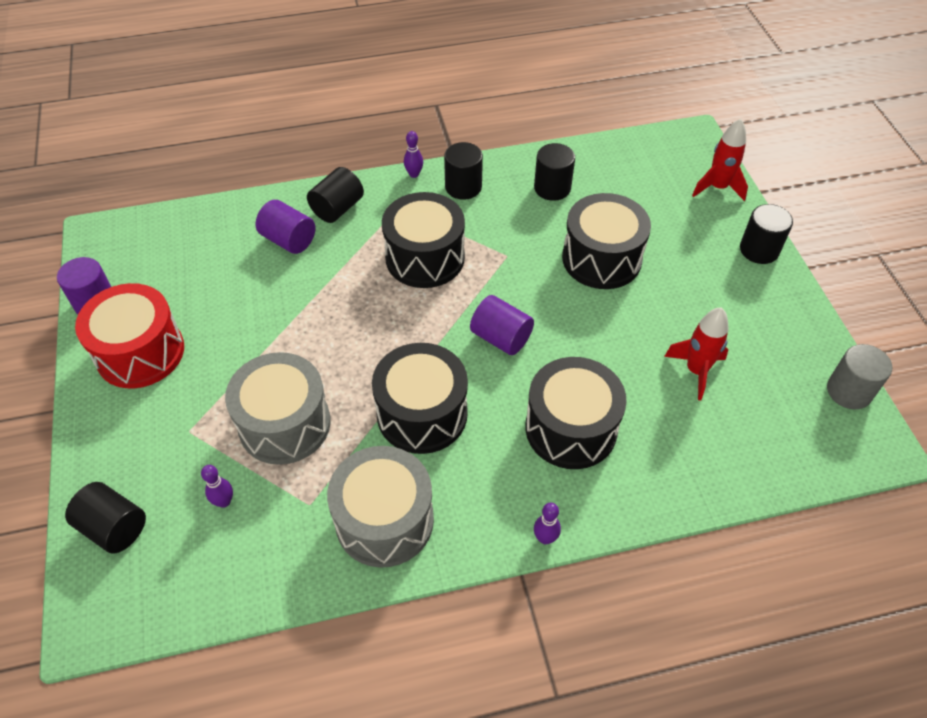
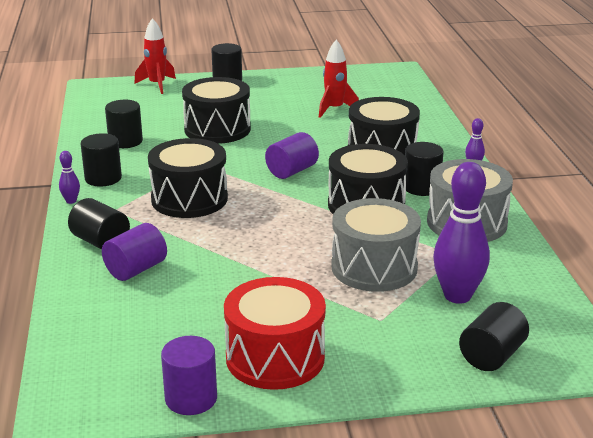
camera: 85 degrees left, 25 degrees down
(224, 501) = (457, 296): purple bowling pin -> purple bowling pin, size x2.27
(473, 472) = (421, 187): none -> black cylinder
(849, 391) = (356, 72): grey cylinder -> none

